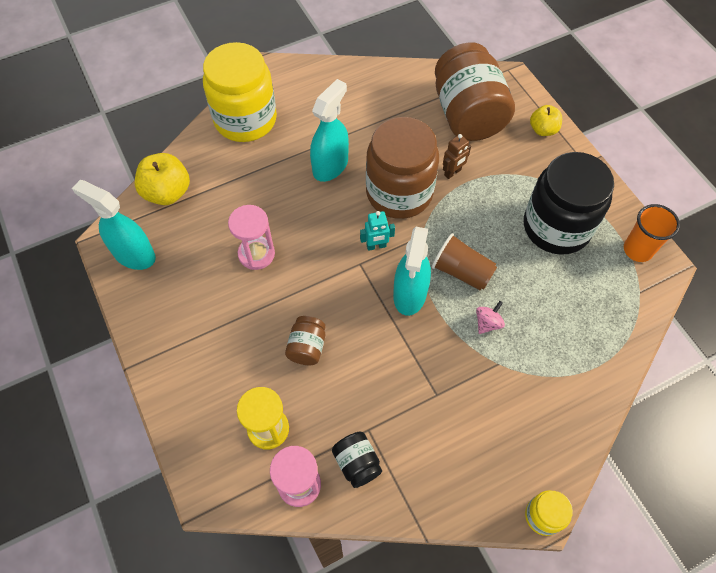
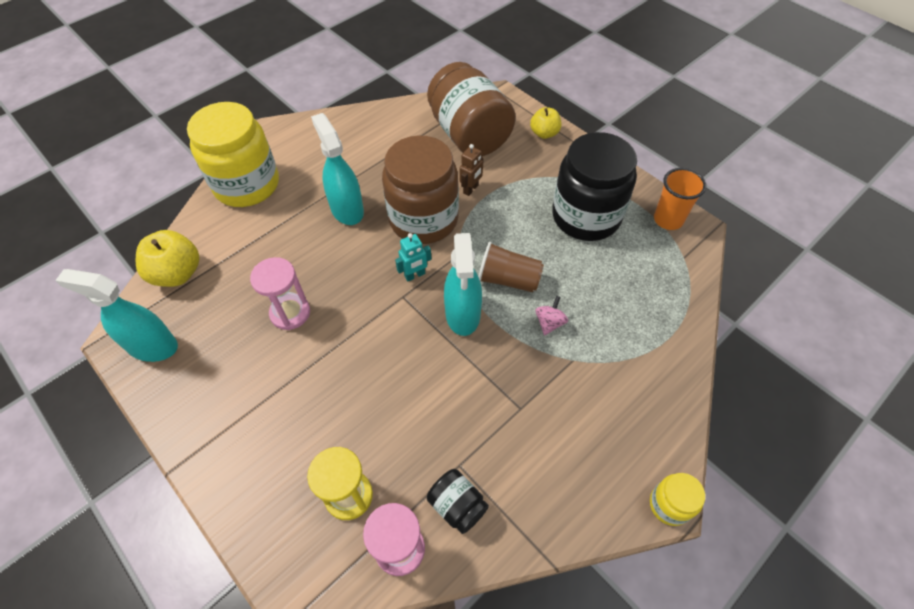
camera: 15 degrees left, 5 degrees down
(307, 347) = (369, 395): brown jar -> none
(330, 166) = (347, 209): turquoise spray bottle -> turquoise spray bottle turned 45 degrees counterclockwise

